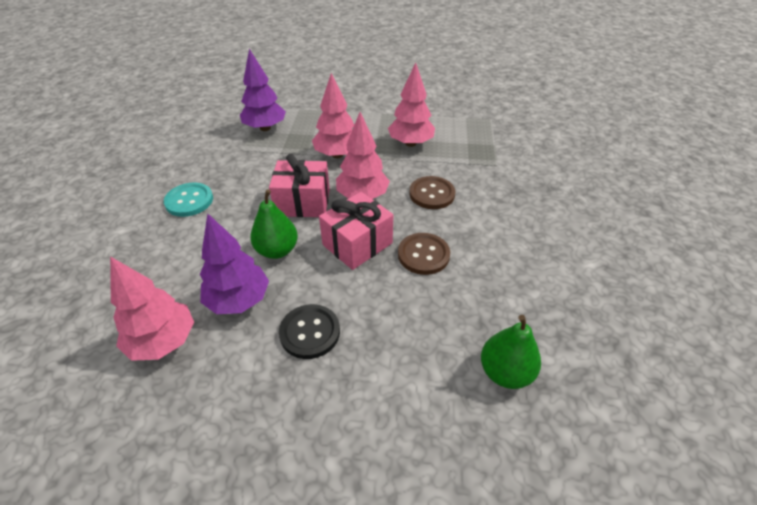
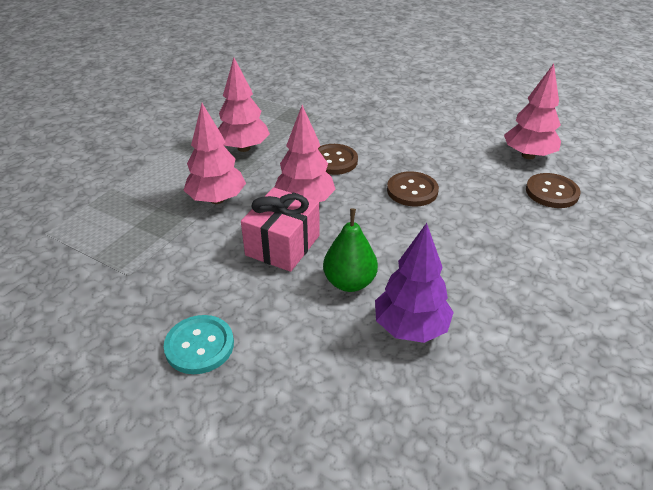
camera: 65 degrees left, 5 degrees down
(163, 341) = (445, 404): pink tree -> pink tree (528, 155)
(265, 128) = (99, 243): purple tree -> none
(310, 332) = (475, 284): black button -> none
(357, 244) = (374, 224): pink gift -> none
(505, 372) = (551, 192): green pear -> brown button

